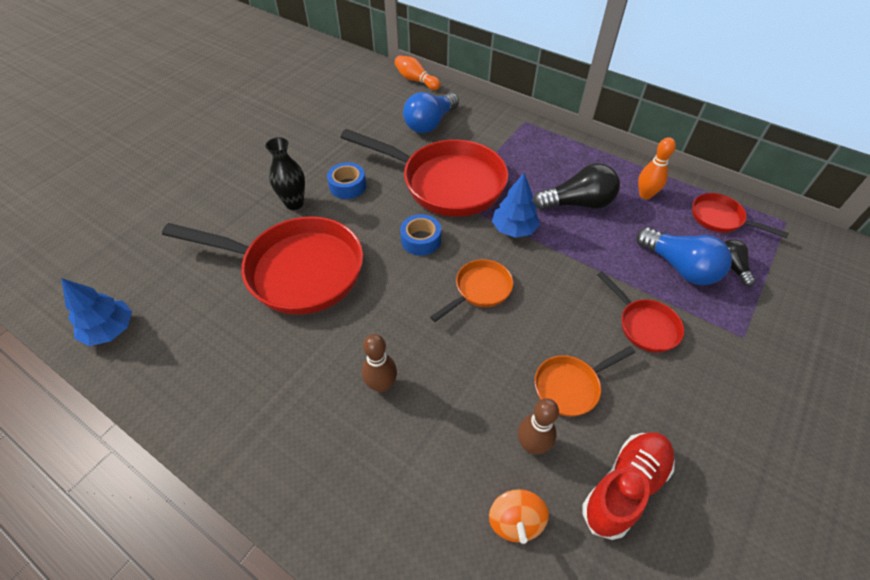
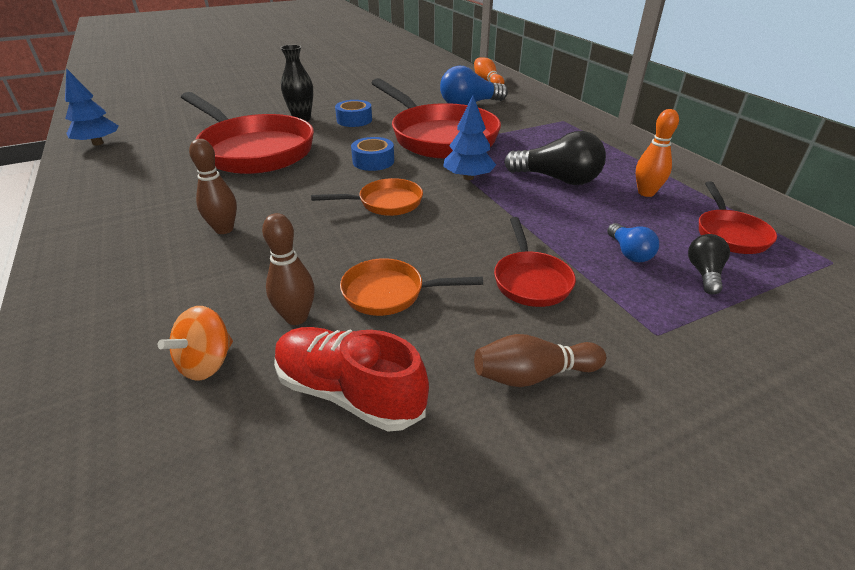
camera: 30 degrees right, 15 degrees down
(625, 487) = (349, 392): red shoe -> red shoe turned 135 degrees counterclockwise
(679, 267) = (629, 253): blue light bulb -> blue light bulb, size x0.55
(708, 409) = (533, 375): none -> brown bowling pin
(720, 219) = (729, 234): red pan -> red pan turned 150 degrees counterclockwise

